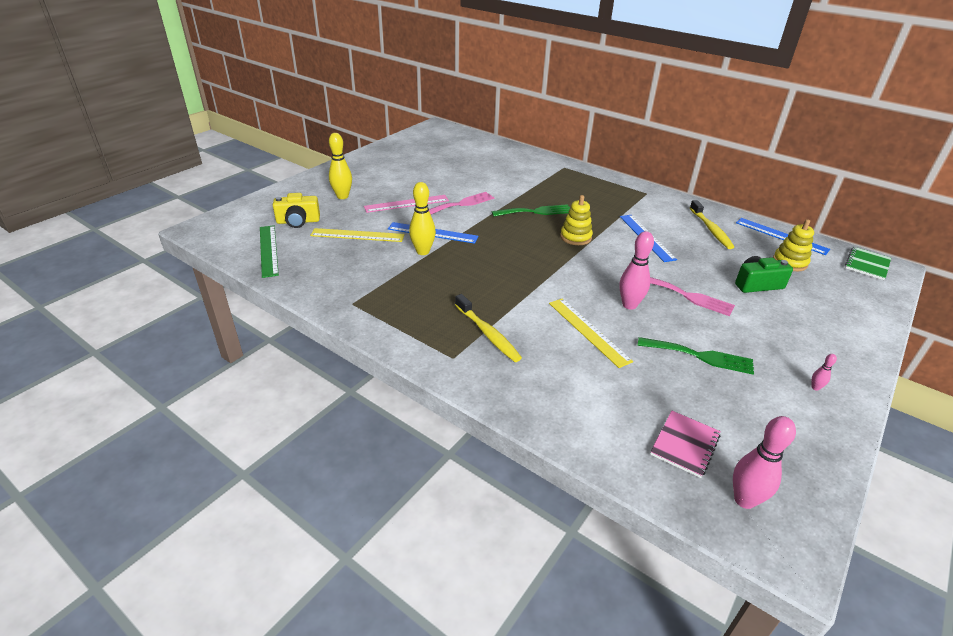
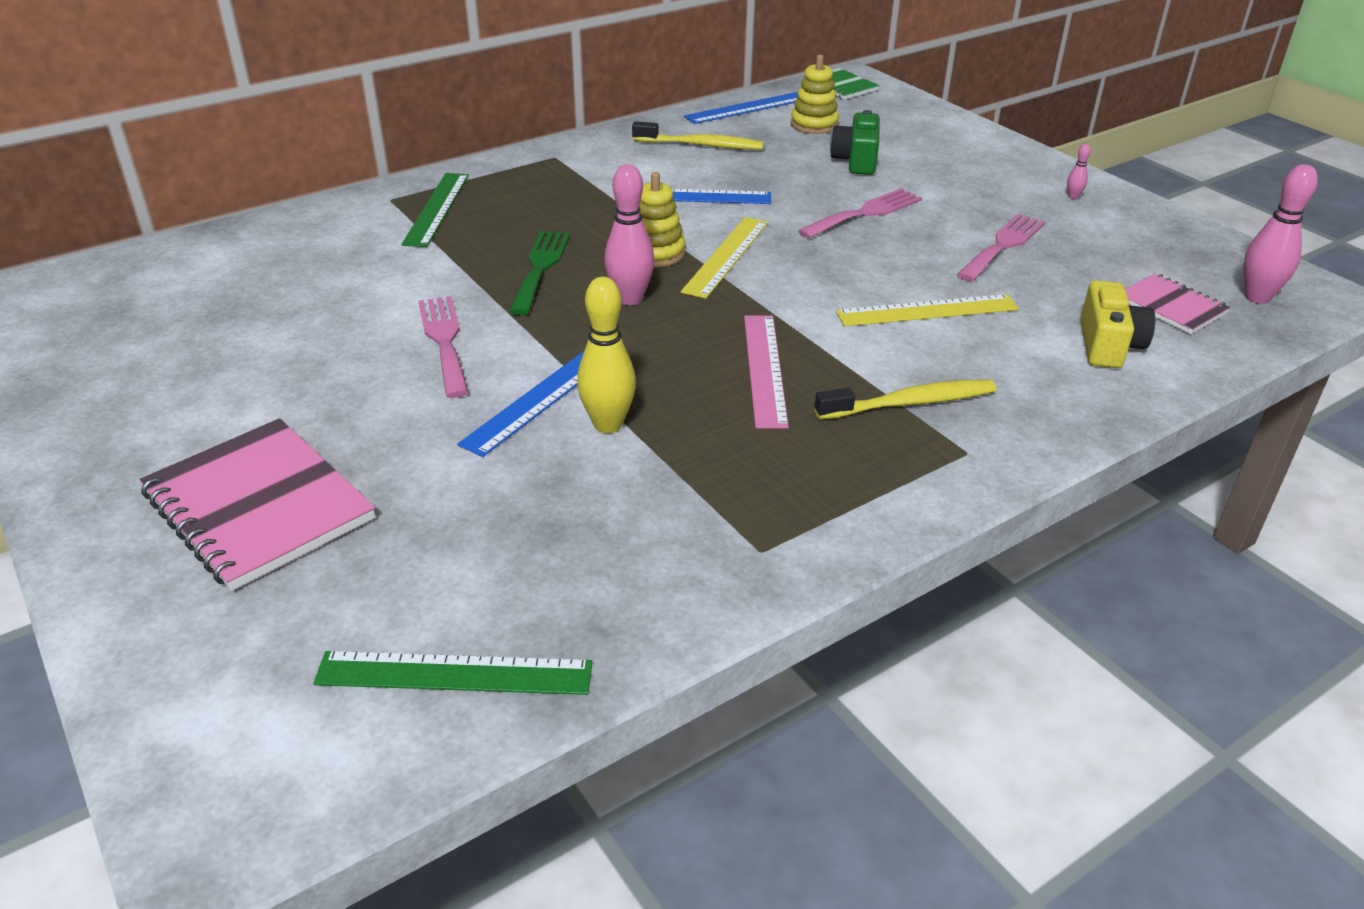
camera: 70 degrees left, 0 degrees up
(298, 221) = (335, 602): yellow camera -> yellow camera (1108, 345)
(342, 196) = (258, 506): yellow bowling pin -> pink notebook
(357, 235) = (479, 506): yellow ruler -> yellow ruler (726, 256)
(406, 203) = (383, 411): pink ruler -> pink ruler (764, 369)
(566, 178) = (437, 208): none -> green ruler
(629, 305) = (872, 261): pink bowling pin -> pink bowling pin (630, 299)
(700, 356) = (1003, 245): green fork -> pink fork

